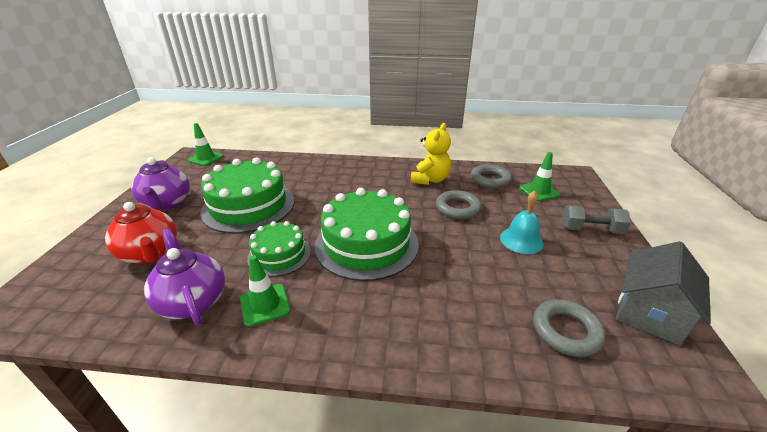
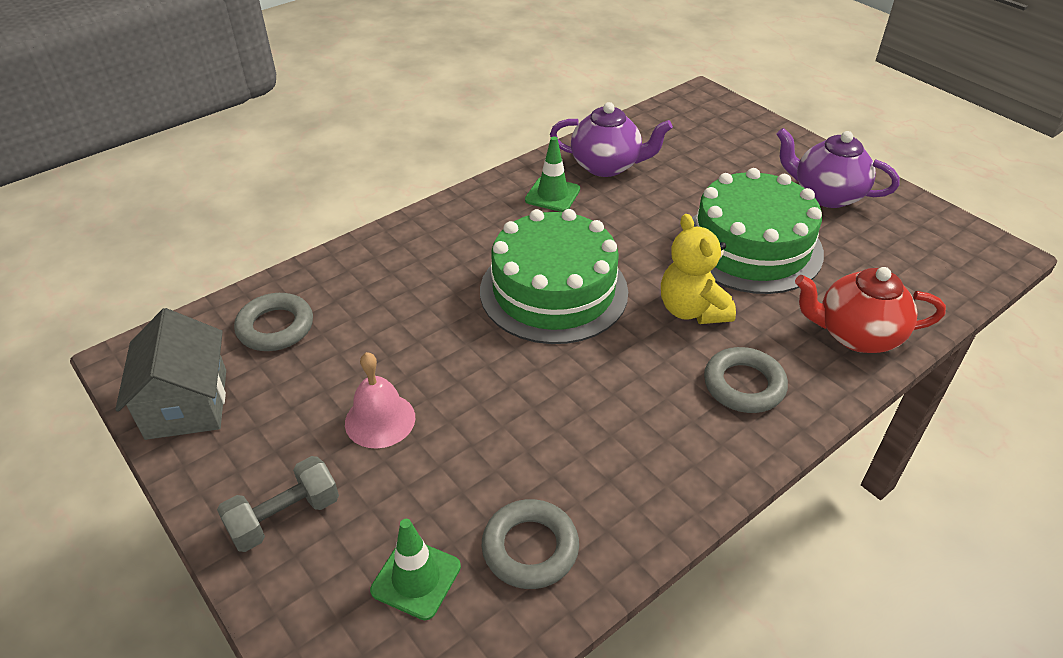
camera: 135 degrees right, 10 degrees up
(151, 253) = (715, 163): red teapot -> red teapot (856, 335)
(206, 158) = (971, 263): green traffic cone -> none
(279, 255) = (614, 228): green cake -> none
(430, 180) = (625, 463): yellow teddy bear -> yellow teddy bear (692, 310)
(457, 208) = (514, 423): grey ring -> grey ring (744, 385)
(521, 240) = (380, 420): turquoise bell -> pink bell

